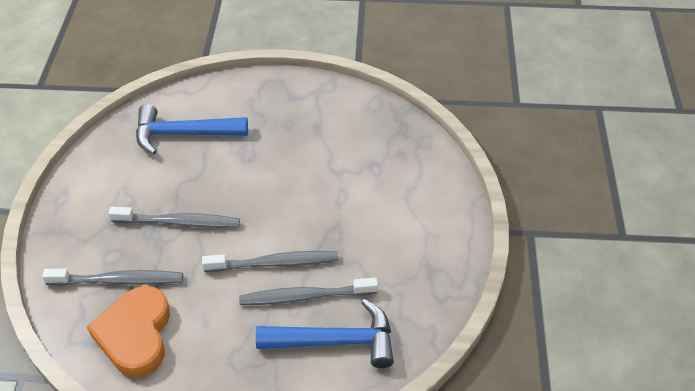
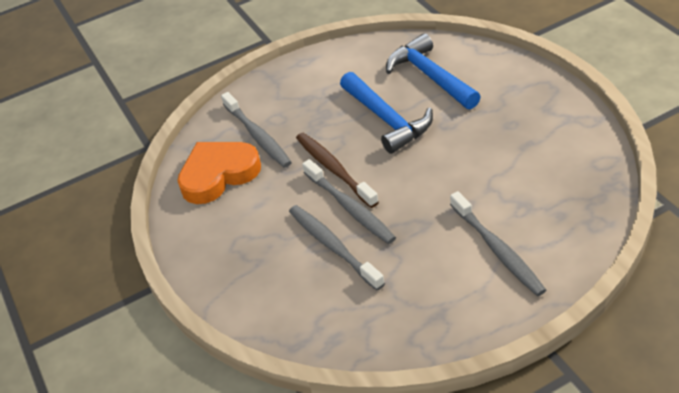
camera: 65 degrees right, 5 degrees down
(178, 222) = (339, 130): grey toothbrush -> grey toothbrush (497, 249)
(221, 250) = (334, 169): none -> brown toothbrush
(335, 341) = (304, 292): blue hammer -> blue hammer (386, 119)

